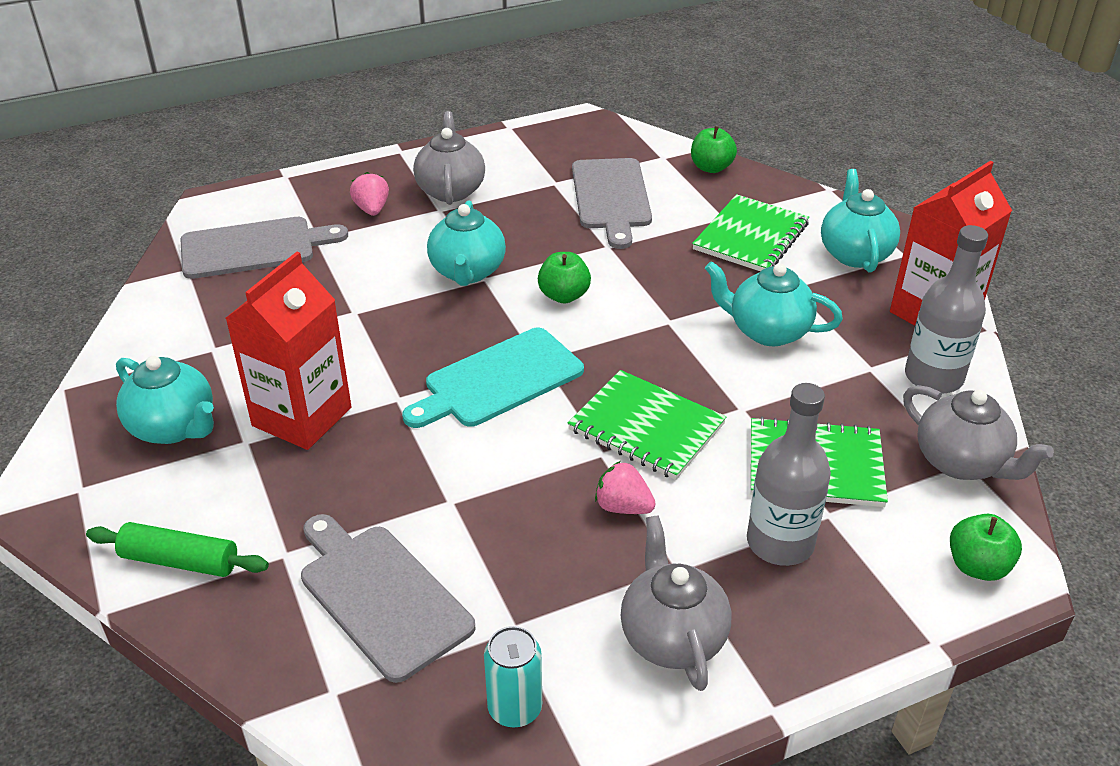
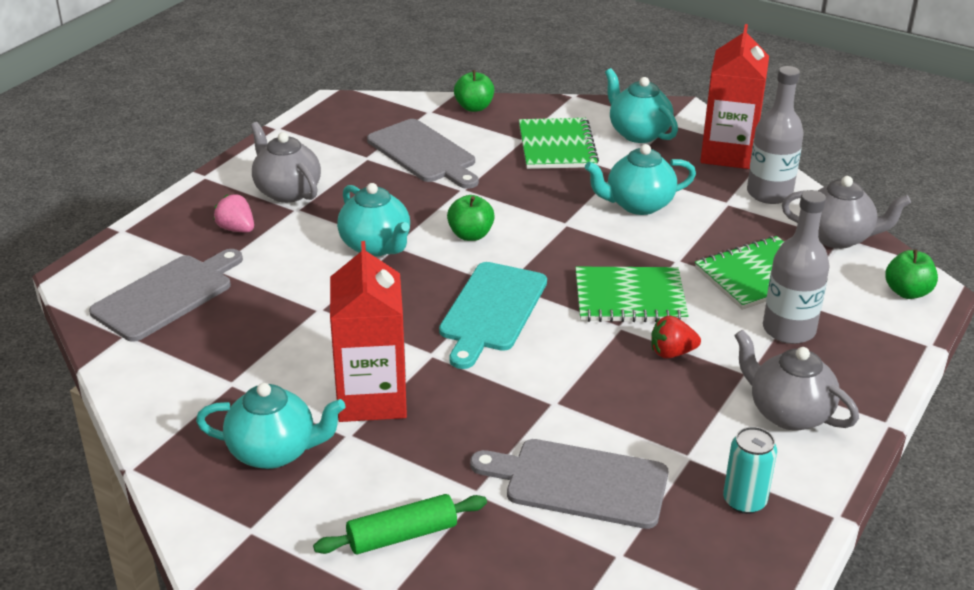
camera: 35 degrees left, 5 degrees down
(623, 507) = (672, 353): pink strawberry -> red strawberry

